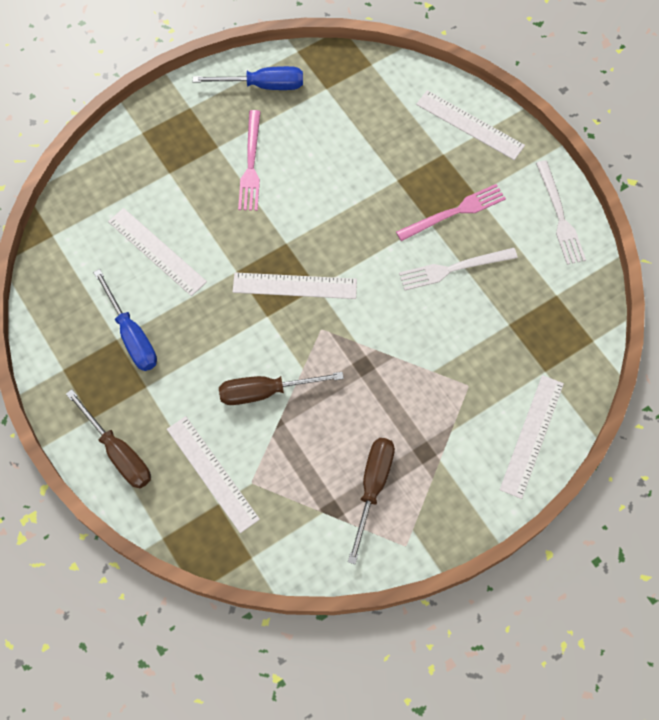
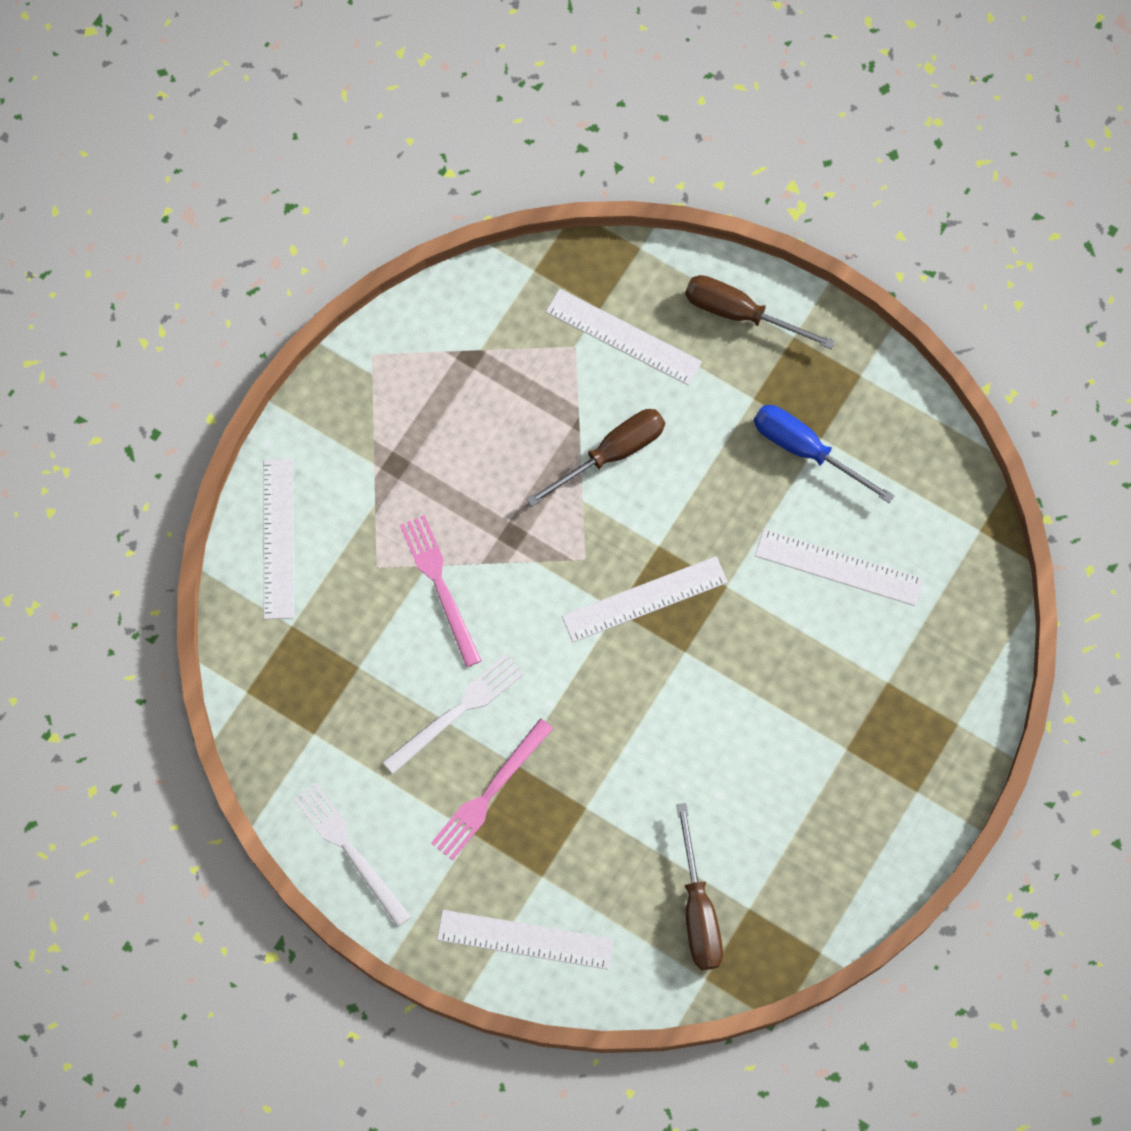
camera: 155 degrees right, 5 degrees up
(251, 164) = (788, 742): pink fork -> pink fork (440, 585)
(263, 85) = (837, 872): blue screwdriver -> none
(372, 487) = (436, 400): brown screwdriver -> brown screwdriver (698, 909)

